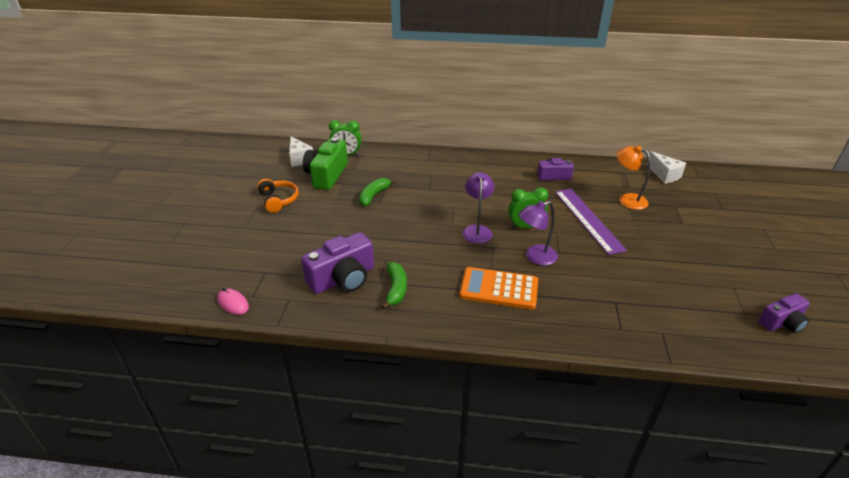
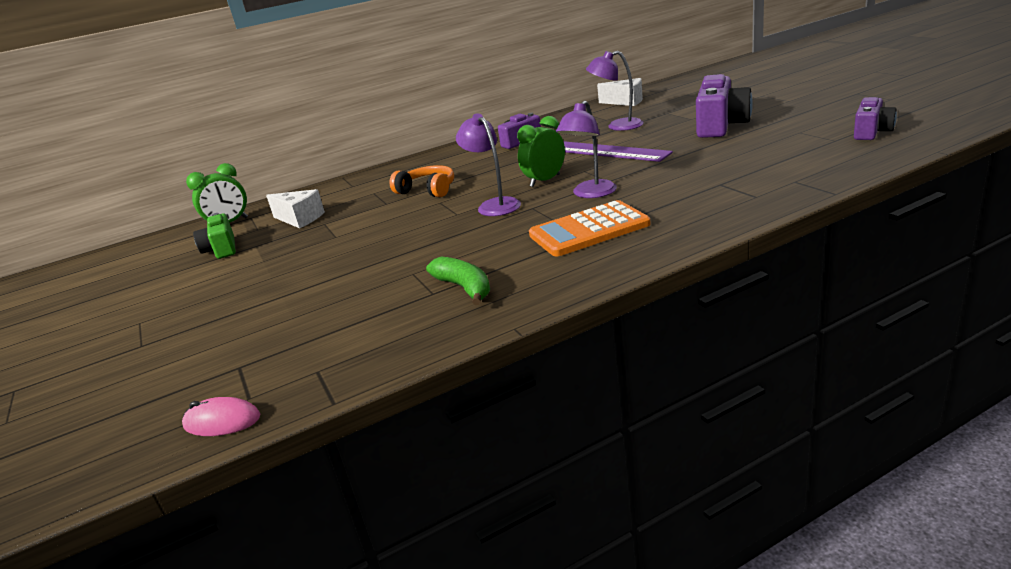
camera: 30 degrees left, 10 degrees down
(278, 200) = (170, 298): orange headphones -> orange headphones (428, 190)
(299, 159) = (157, 253): white cheese -> white cheese (300, 219)
(327, 175) = (221, 249): green camera -> green camera, size x0.61
(343, 279) = (376, 314): purple camera -> purple camera (720, 125)
(374, 195) = (318, 236): green banana -> none
(627, 199) = (617, 126): orange lamp -> purple lamp

